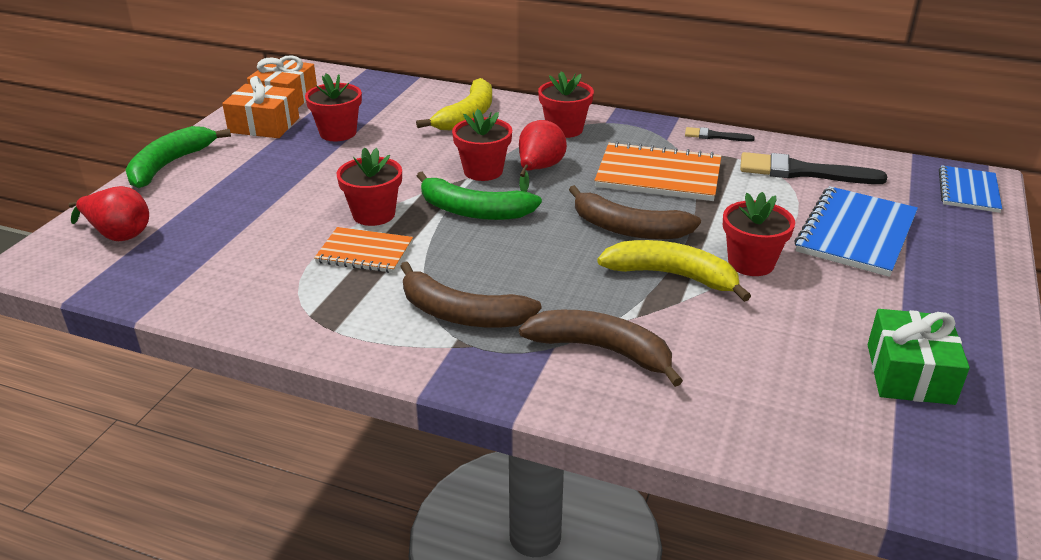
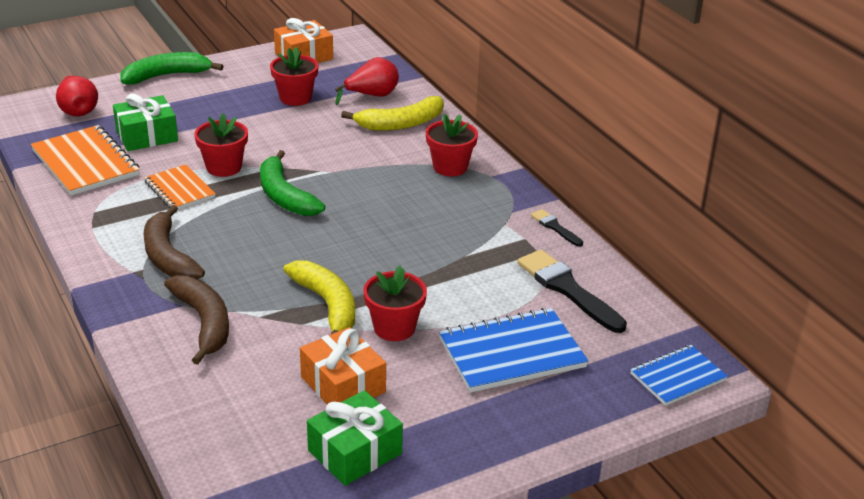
camera: 40 degrees right, 0 degrees up
(243, 223) = (147, 136): none -> green gift
(264, 125) = (260, 71): orange gift -> orange gift (343, 384)
(483, 171) = (338, 171): red flower pot -> none
(539, 169) = (377, 188): red pear -> red pear (372, 96)
(628, 229) = (358, 260): brown banana -> none
(658, 175) = (451, 235): orange notebook -> orange notebook (85, 163)

